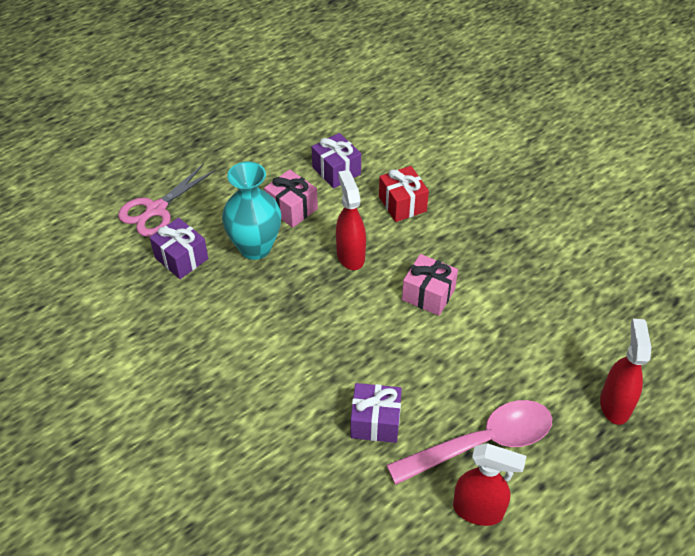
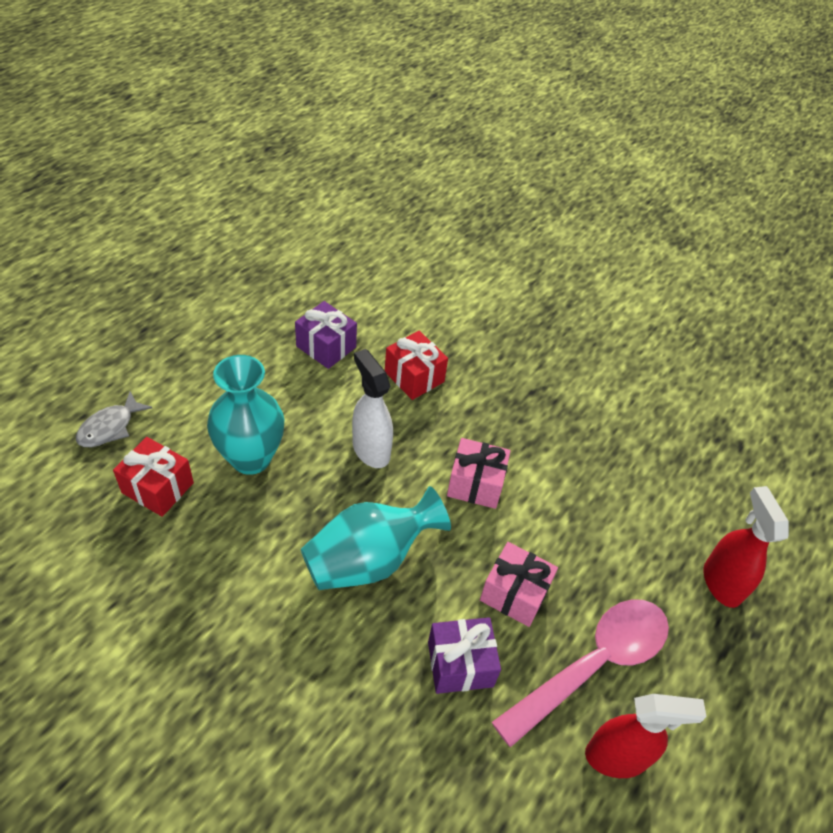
camera: 20 degrees left, 0 degrees up
(156, 209) = (110, 427): pink scissors -> grey fish
(181, 258) = (157, 488): purple gift -> red gift
(292, 208) = (284, 401): pink gift -> pink gift (514, 593)
(326, 336) = (369, 560): none -> turquoise vase
(350, 255) = (370, 450): red spray bottle -> white spray bottle

